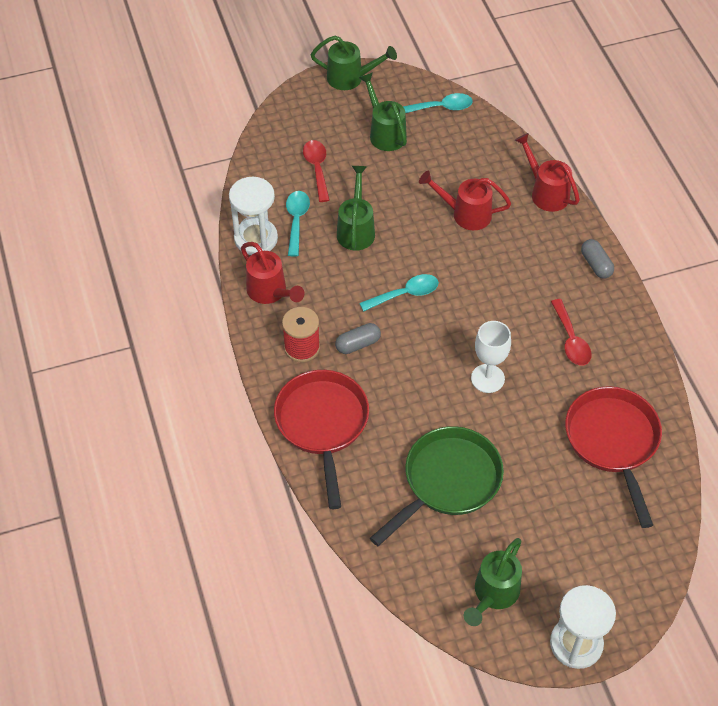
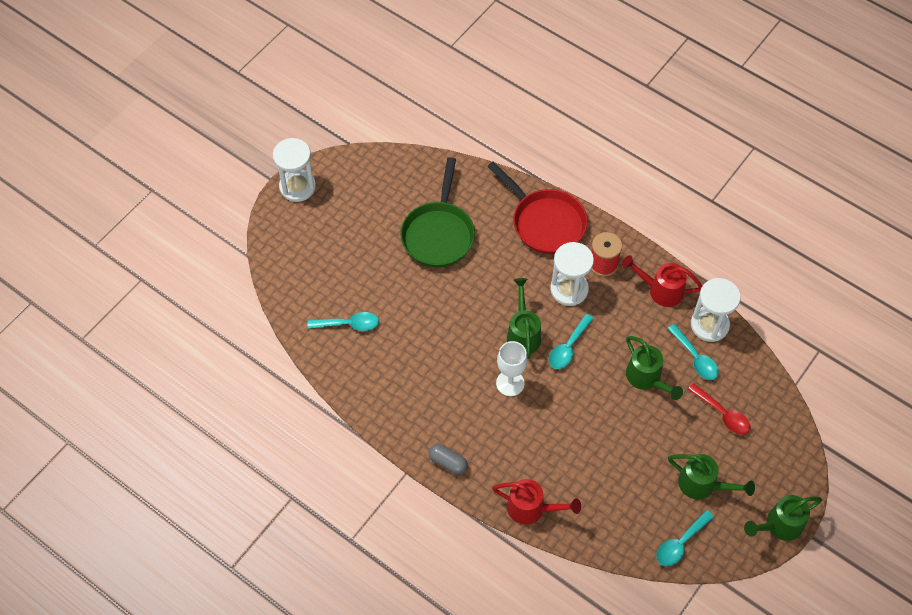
camera: 145 degrees right, 5 degrees up
(358, 344) = (569, 289): grey capsule -> white hourglass
(466, 214) = (578, 446): red watering can -> none
(487, 378) = (463, 318): white goblet -> white goblet (510, 383)
(493, 594) = (363, 185): green watering can -> green watering can (523, 333)
(571, 340) = (425, 384): red spoon -> none
(613, 442) = (349, 324): red pan -> turquoise spoon

